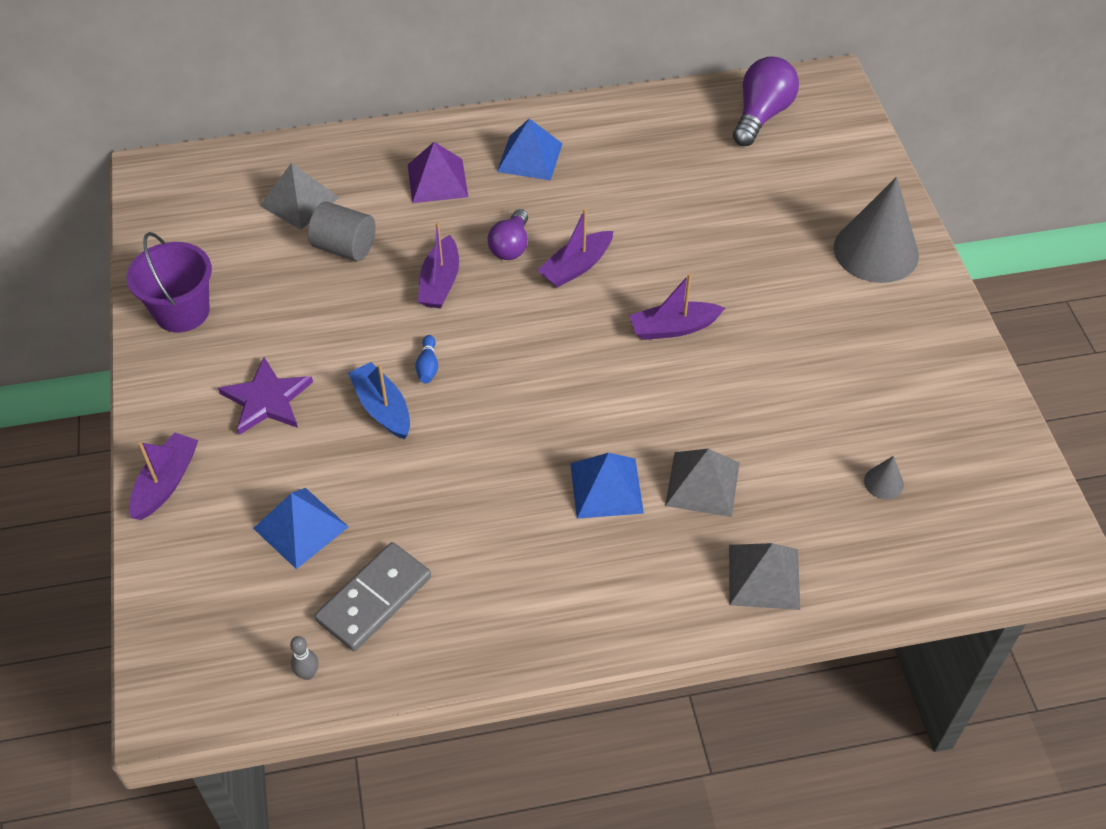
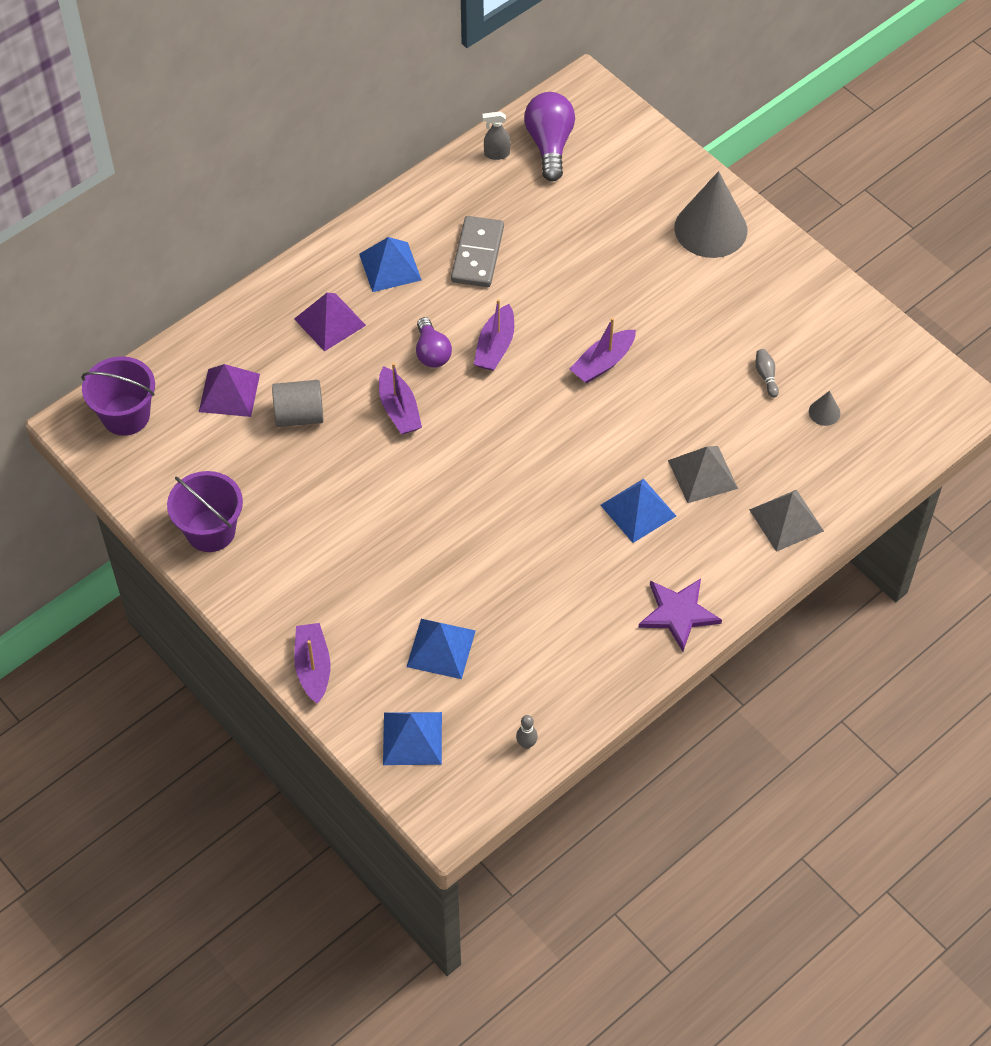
camera: 30 degrees left, 5 degrees up
(195, 182) = (126, 415): none -> purple bucket
(200, 604) = (412, 738): none -> blue pyramid
(266, 399) = (337, 567): purple star -> purple star (678, 614)
(299, 201) = (229, 392): grey pyramid -> purple pyramid
(374, 599) = (533, 671): grey domino -> grey domino (477, 254)
(382, 408) = (431, 531): blue boat -> none
(428, 366) = (441, 481): blue bowling pin -> none
(703, 103) = (496, 154): none -> grey spray bottle
(841, 416) = (766, 376): none -> grey bowling pin

